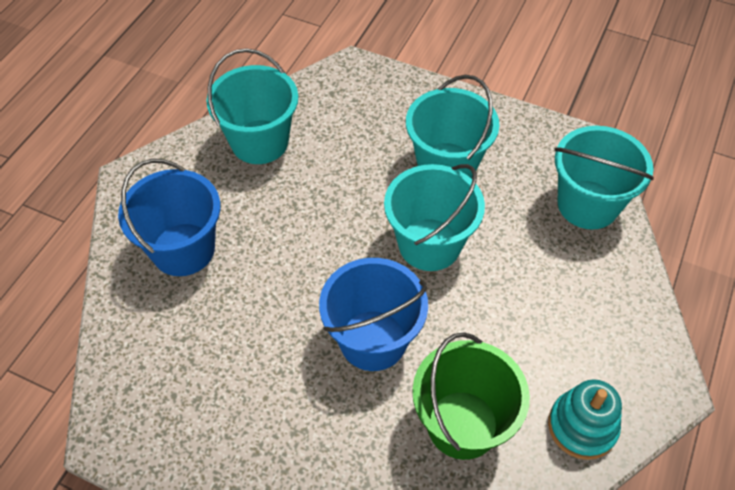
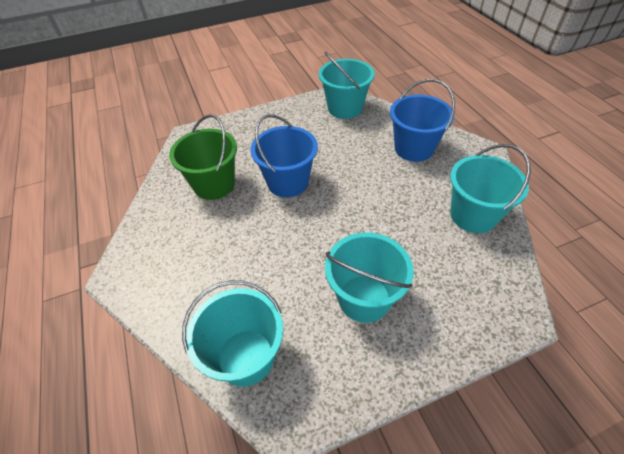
camera: 135 degrees right, 5 degrees down
(429, 244) = (314, 242): turquoise bucket -> turquoise bucket (345, 108)
(582, 426) = (155, 223): turquoise stacking toy -> none

